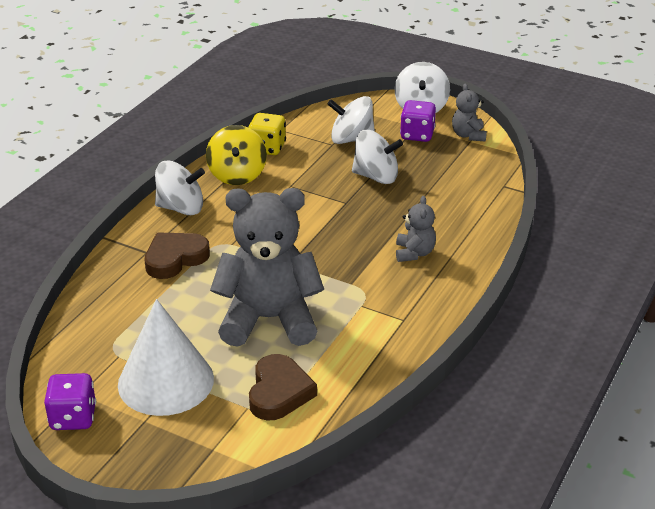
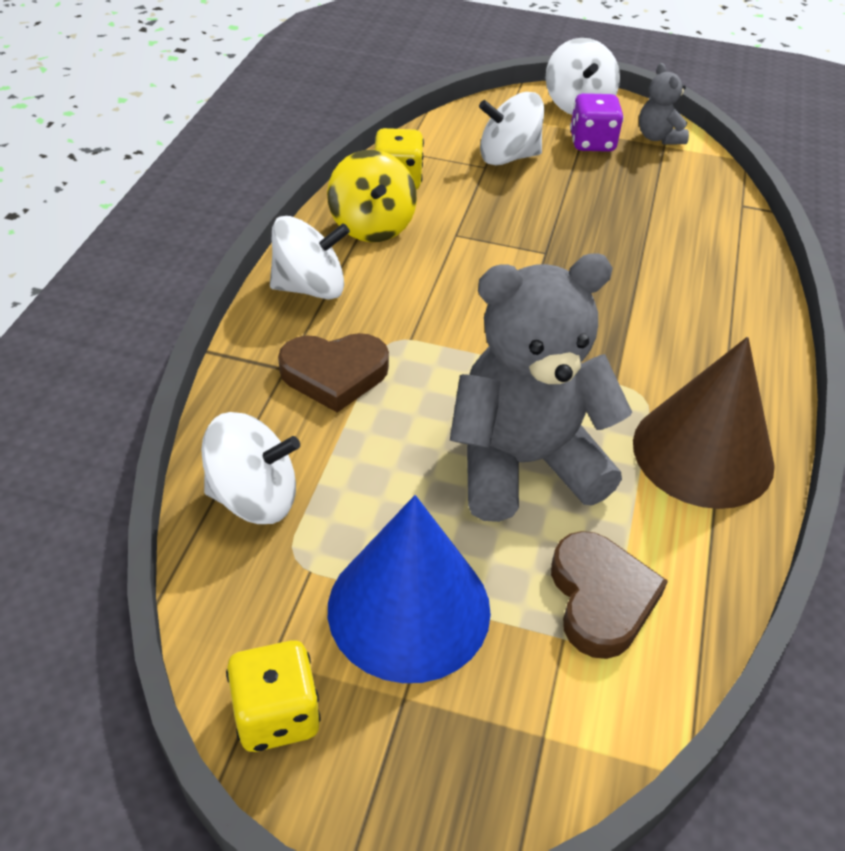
camera: 15 degrees left, 10 degrees up
(73, 418) = (276, 715): purple dice -> yellow dice
(166, 381) = (409, 608): white cone -> blue cone
(175, 258) = (334, 374): brown heart -> brown heart turned 135 degrees counterclockwise
(376, 176) = (568, 208): white spinning top -> white spinning top (254, 497)
(385, 328) = (703, 453): none -> brown cone
(414, 253) = (680, 321): grey teddy bear -> none

